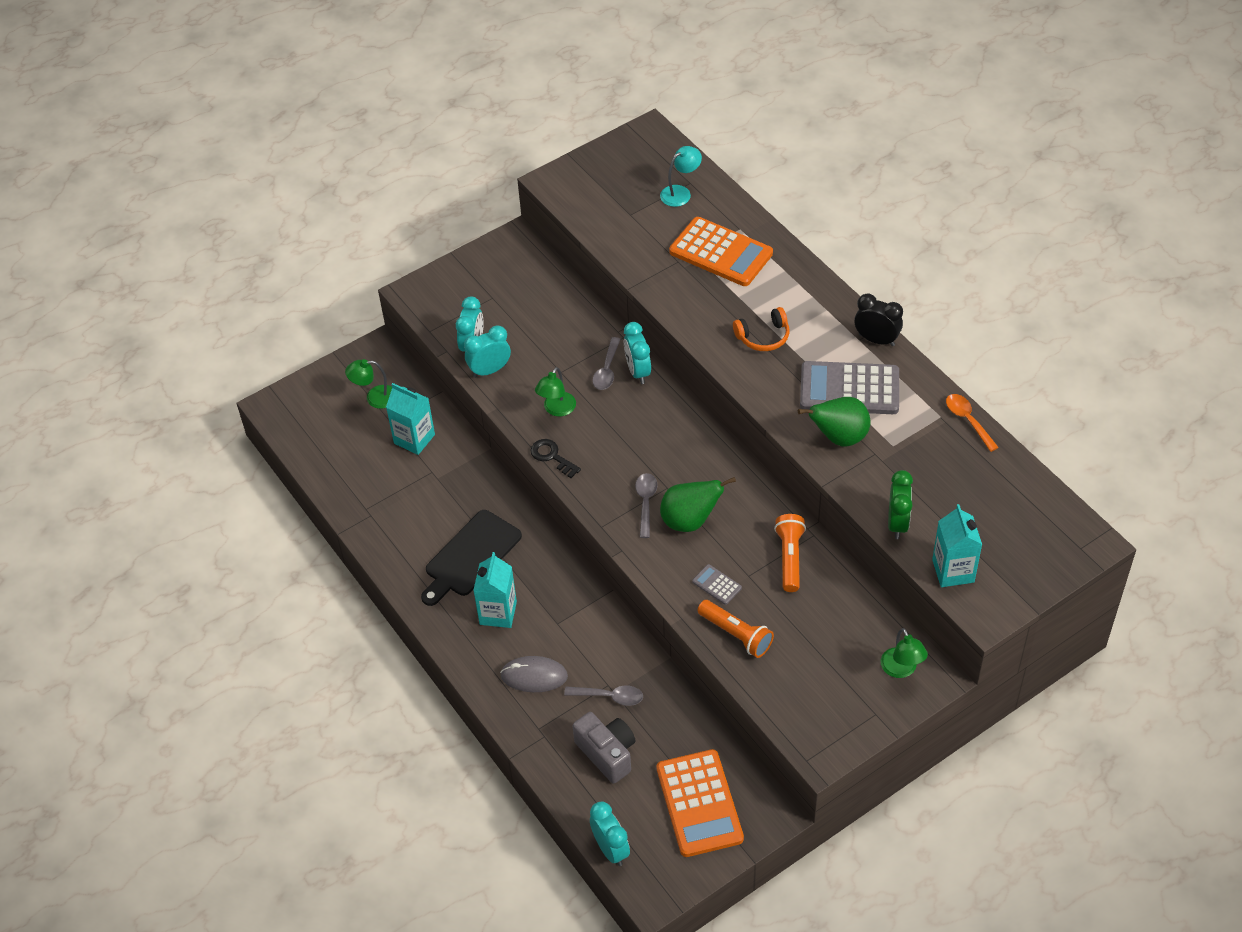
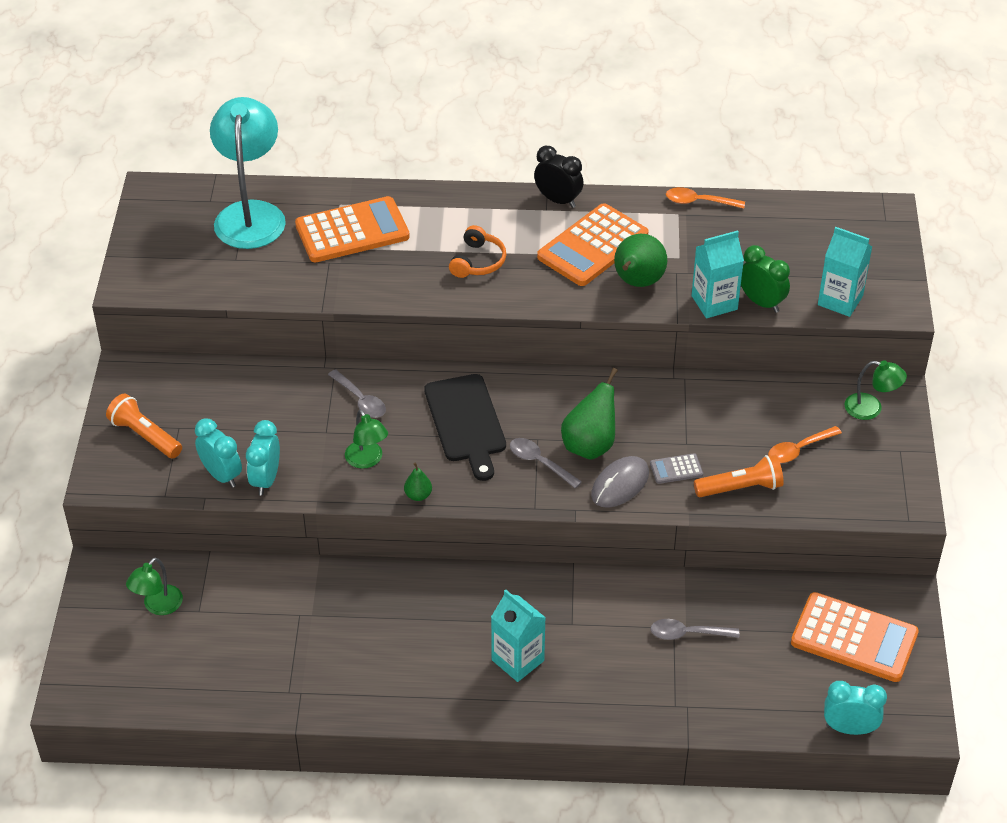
camera: 55 degrees left, 5 degrees down
(414, 439) = (245, 605): turquoise carton -> turquoise carton (714, 303)
(470, 556) = (431, 643): black cutting board -> black cutting board (466, 422)
(534, 676) = (614, 675): grey mouse -> grey mouse (620, 484)
(552, 456) = (418, 495): black key -> green pear
(607, 753) = (746, 671): grey camera -> none
(609, 697) = (687, 633): grey spoon -> grey spoon turned 135 degrees counterclockwise
(638, 371) = (386, 381): turquoise clock -> none
(680, 192) = (251, 214): turquoise lamp -> turquoise lamp, size x2.03
(790, 558) = (694, 407): orange flashlight -> orange flashlight (145, 436)
(811, 648) = (799, 449): none -> orange spoon
(849, 389) = (592, 246): grey calculator -> orange calculator
(876, 339) = (558, 200): black clock -> black clock turned 60 degrees clockwise

